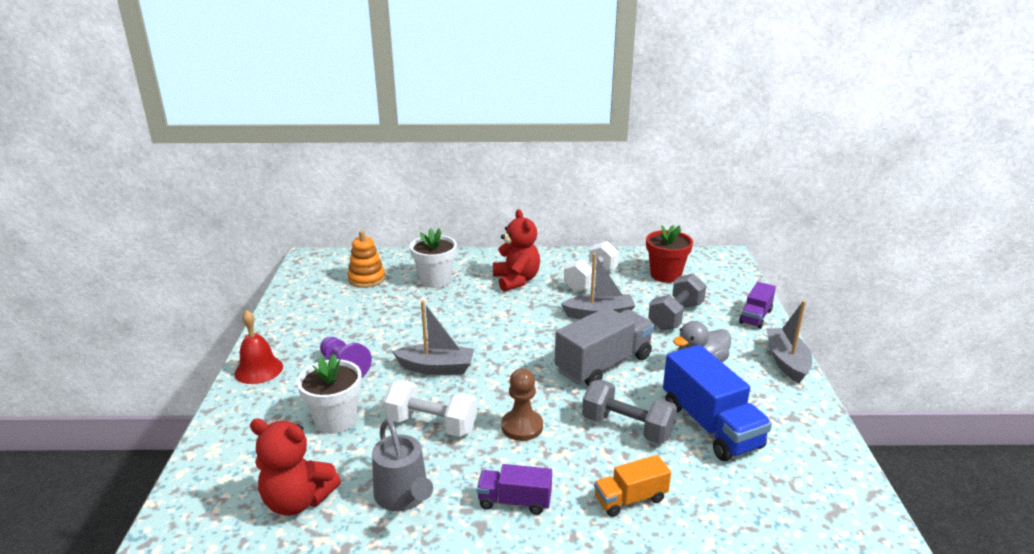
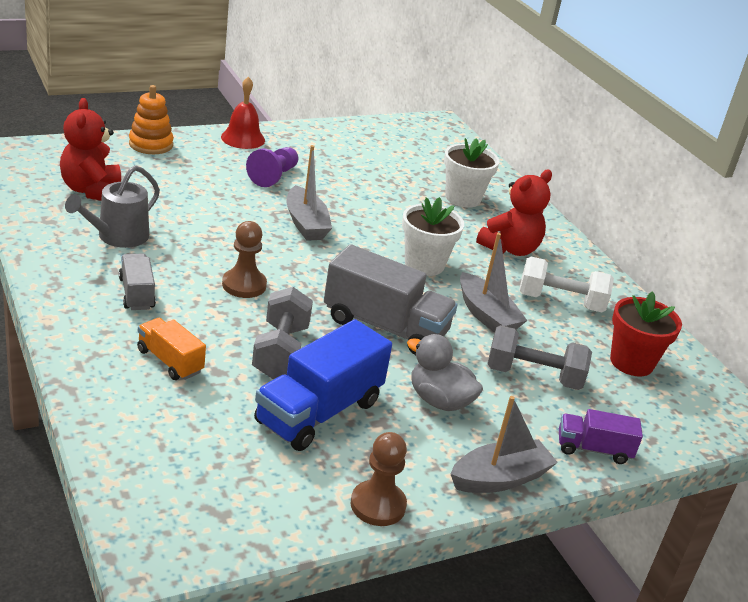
camera: 60 degrees right, 5 degrees up
(335, 420) = (197, 187): white flower pot -> white flower pot (424, 264)
(366, 279) = (429, 159): orange stacking toy -> orange stacking toy (151, 144)
(431, 425) = (218, 235): white dumbbell -> none
(514, 501) = (136, 294): purple truck -> grey truck
(819, 423) = (378, 505): none -> brown pawn

